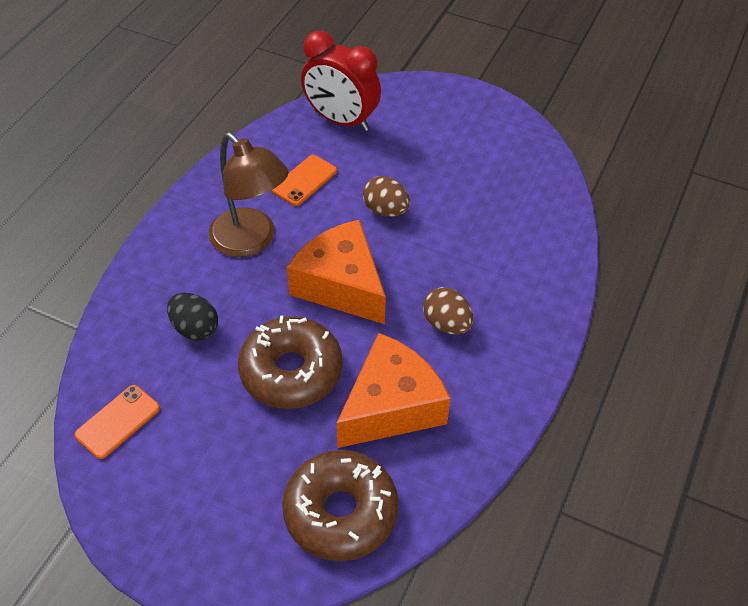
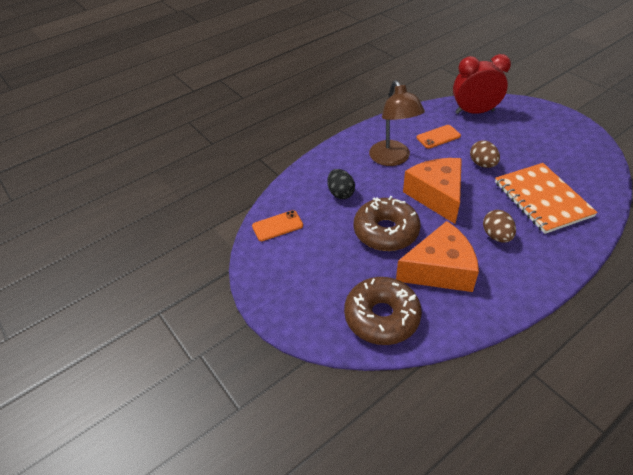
camera: 30 degrees right, 5 degrees down
(341, 120) = (474, 112): red clock -> red clock turned 120 degrees clockwise
(485, 244) = (542, 199): none -> orange notebook

